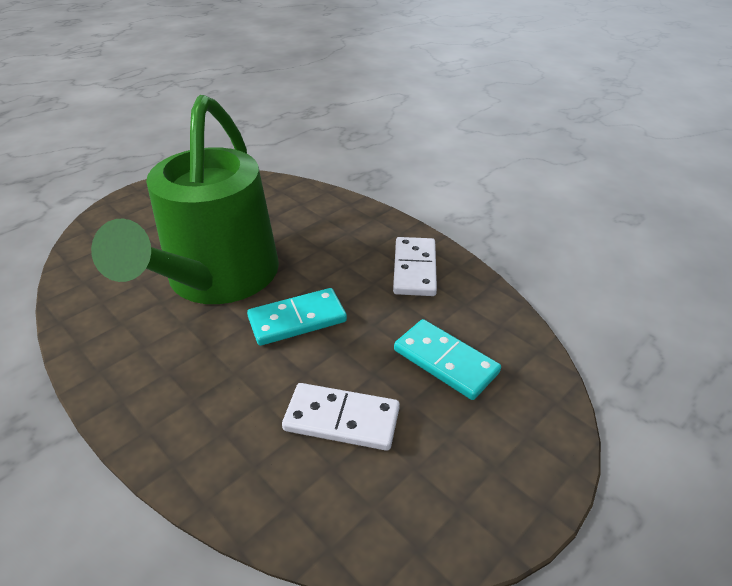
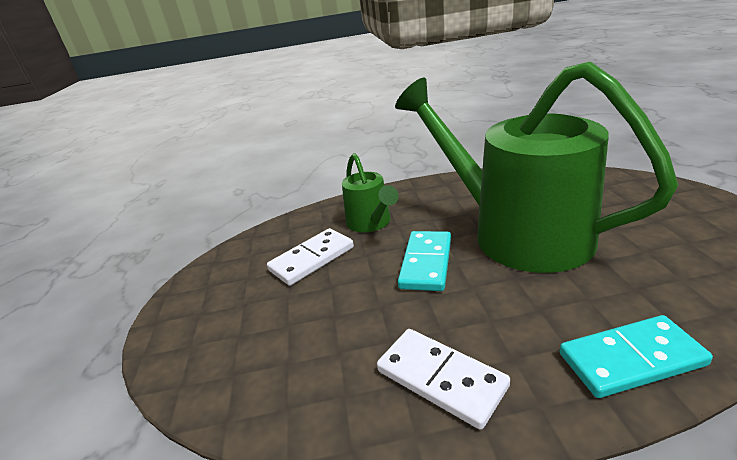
camera: 130 degrees right, 10 degrees down
(237, 401) = (371, 223): none -> green watering can
(445, 361) = (296, 333): turquoise domino -> turquoise domino (630, 359)

